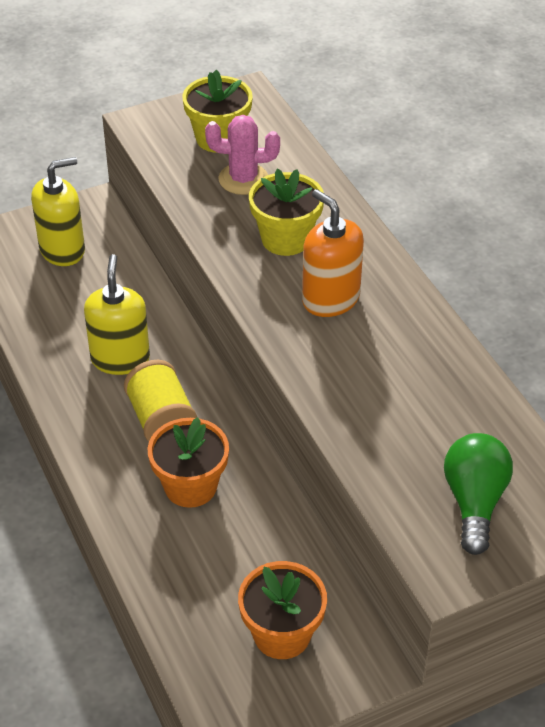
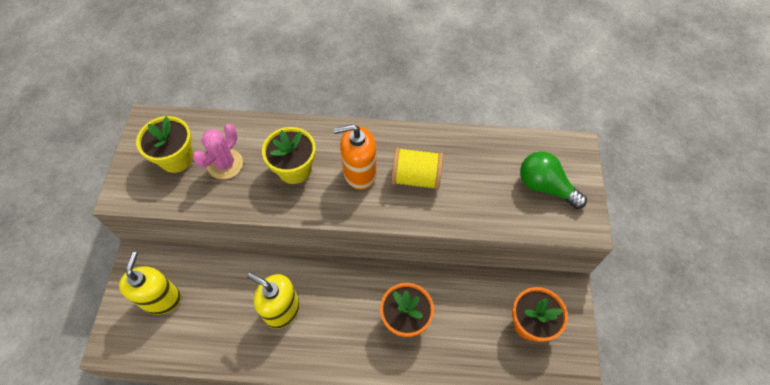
camera: 60 degrees left, 15 degrees up
(161, 420) = (346, 310): yellow spool -> yellow spool (416, 177)

